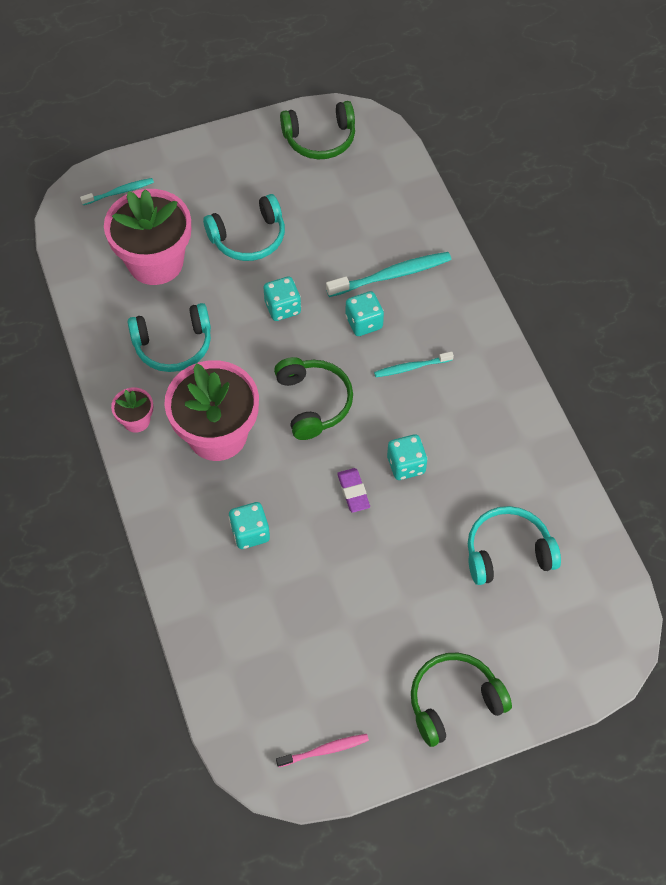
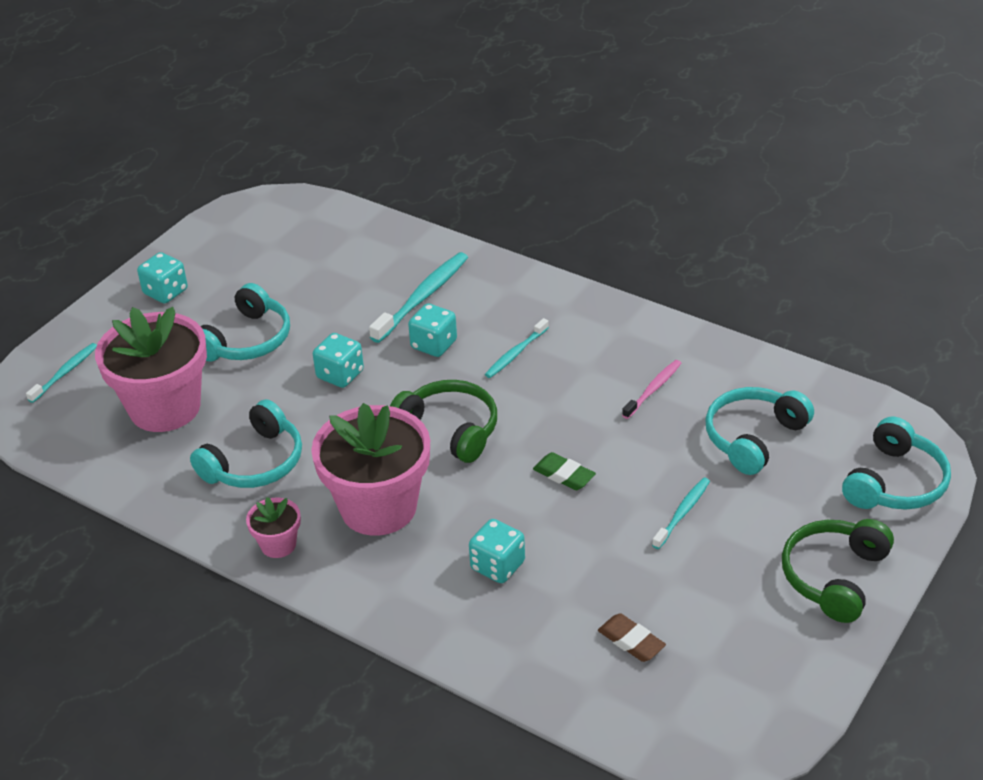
camera: 35 degrees left, 20 degrees down
(280, 650) = (631, 641): none -> brown eraser
(320, 139) = (243, 234): green headphones -> none
(324, 750) = (762, 694): pink toothbrush -> pink toothbrush (653, 389)
(353, 492) = (564, 475): purple eraser -> green eraser
(402, 578) = (682, 513): none -> turquoise toothbrush
(406, 465) = (591, 427): turquoise dice -> turquoise dice (165, 292)
(570, 660) = (895, 483): none -> turquoise headphones

